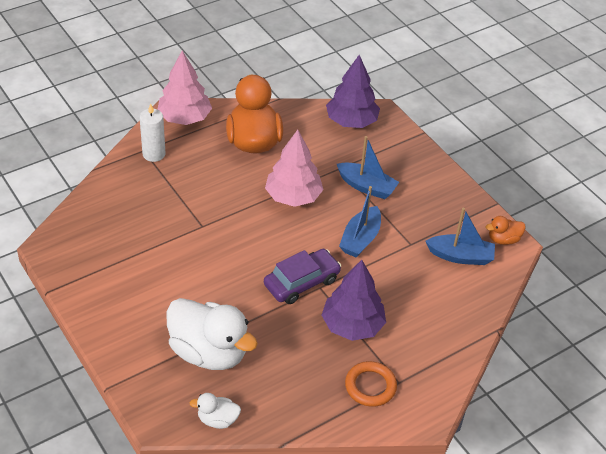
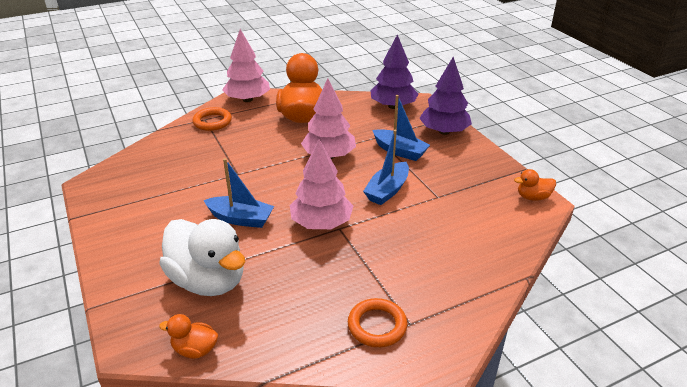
camera: 10 degrees right, 10 degrees down
(154, 154) = (212, 122): white candle -> orange ring
(217, 420) = (195, 349): white duck -> orange duck
(301, 282) = (321, 223): purple car -> pink tree
(352, 325) = (367, 264): purple tree -> purple tree (444, 131)
(460, 256) = (488, 209): blue boat -> blue boat (241, 219)

